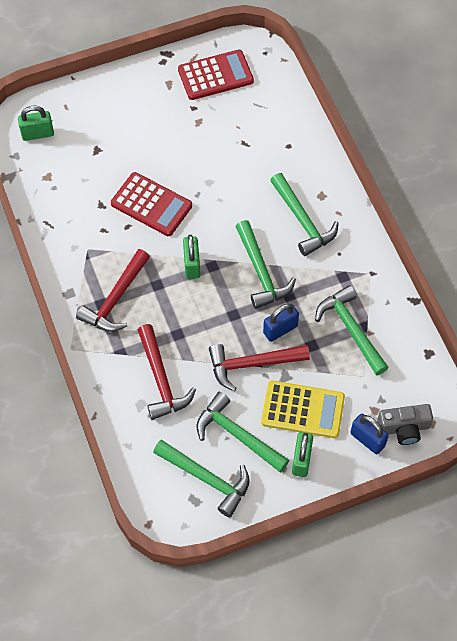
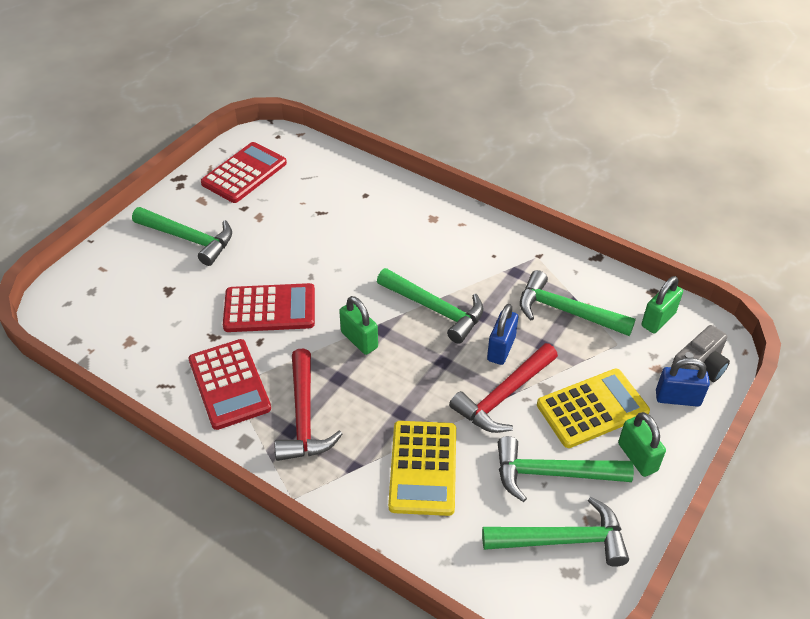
camera: 35 degrees left, 15 degrees down
(37, 134) = (87, 307): green padlock -> green padlock (658, 319)
(87, 247) = (229, 384): none -> red calculator
(161, 379) = (423, 468): red hammer -> yellow calculator
(303, 221) = (435, 246): green hammer -> green hammer (189, 239)

